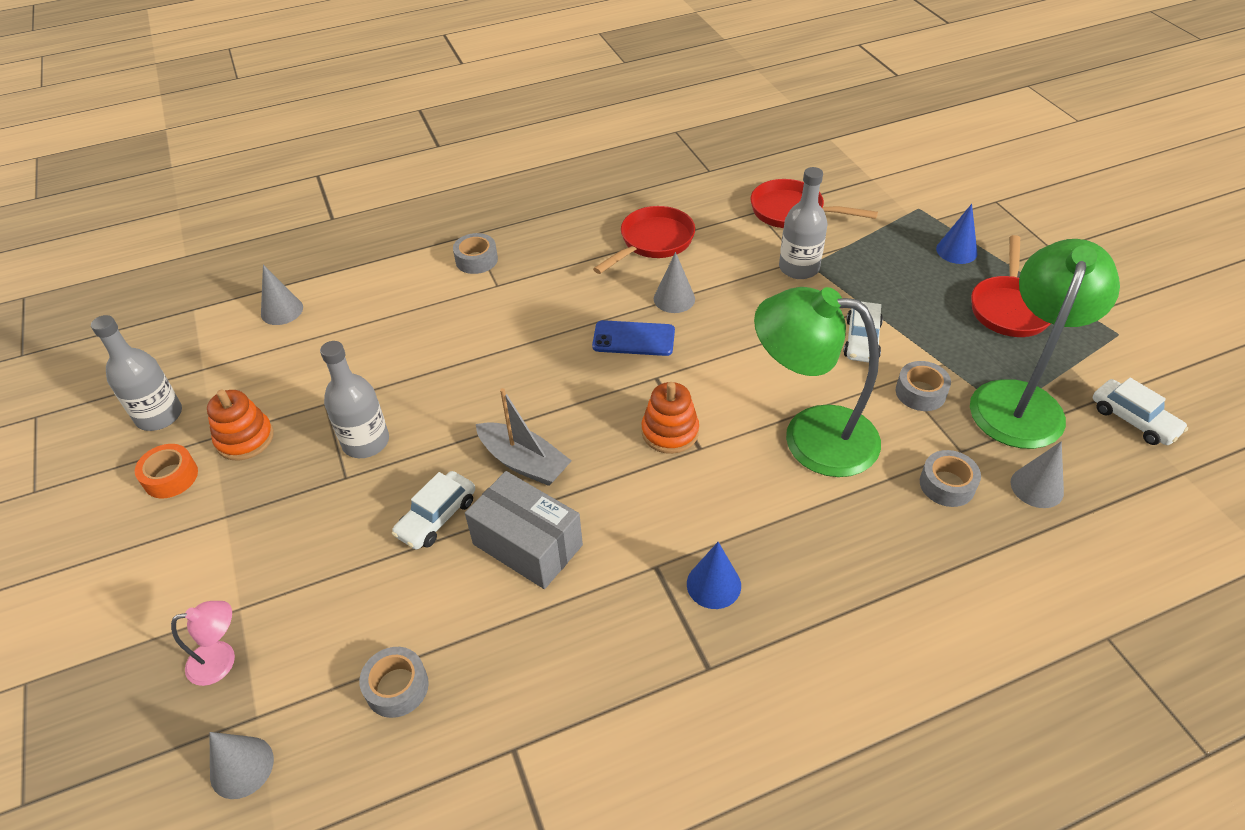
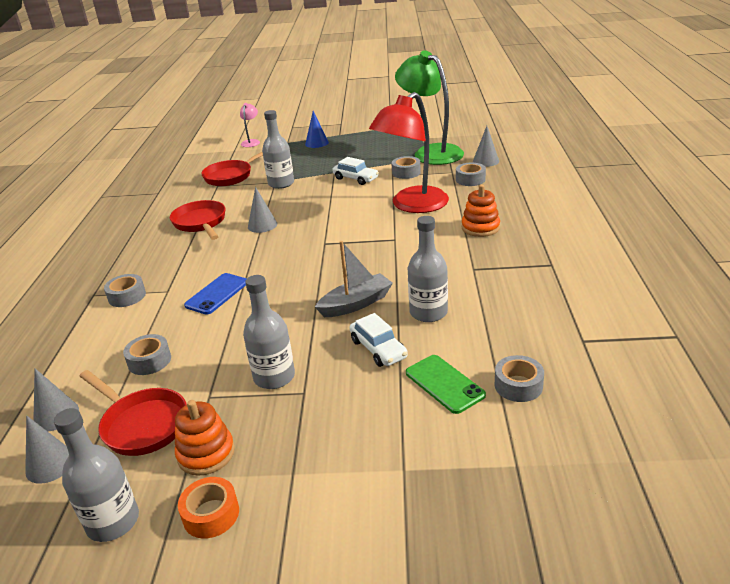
camera: 65 degrees left, 15 degrees down
(222, 660) = (453, 484): pink lamp -> pink lamp (251, 142)
(242, 767) = (560, 477): grey cone -> grey cone (50, 464)
(371, 332) = (149, 361): none -> grey tape
(384, 605) = (444, 384): none -> green phone
(527, 545) = (428, 312): grey box -> grey bottle
(633, 339) = (283, 245): blue phone -> blue phone (217, 294)
(670, 432) = (374, 246): orange stacking toy -> orange stacking toy (480, 227)
(713, 584) = (496, 253): blue cone -> none
(811, 436) = (412, 205): green lamp -> red lamp
(1009, 308) = (370, 141): red pan -> red pan (142, 424)
(1133, 420) = (462, 134): white car -> none

